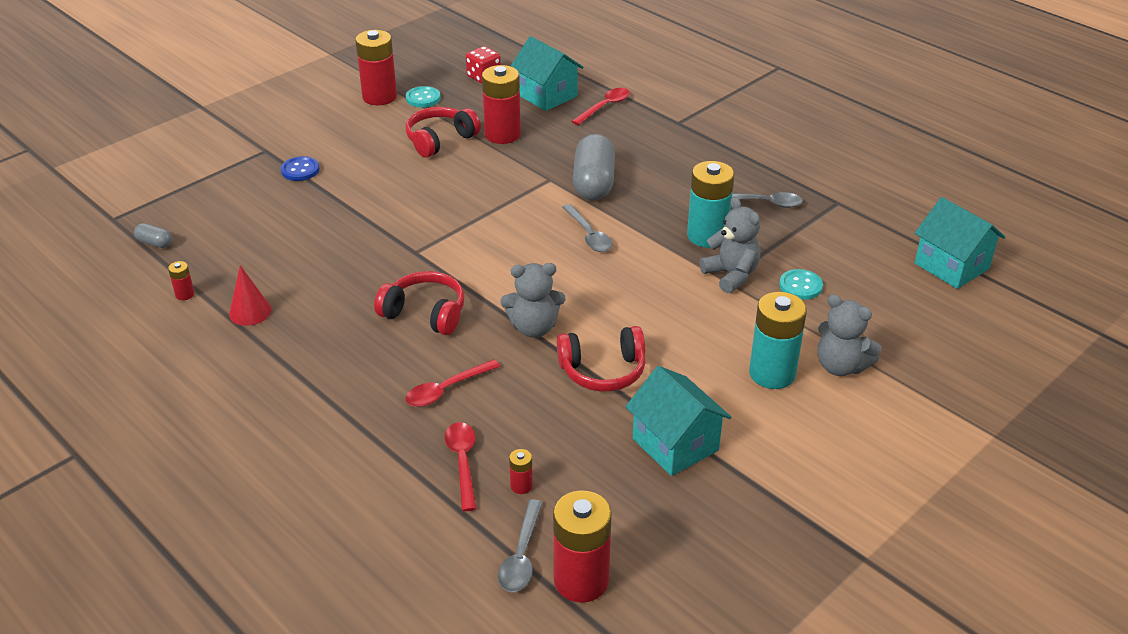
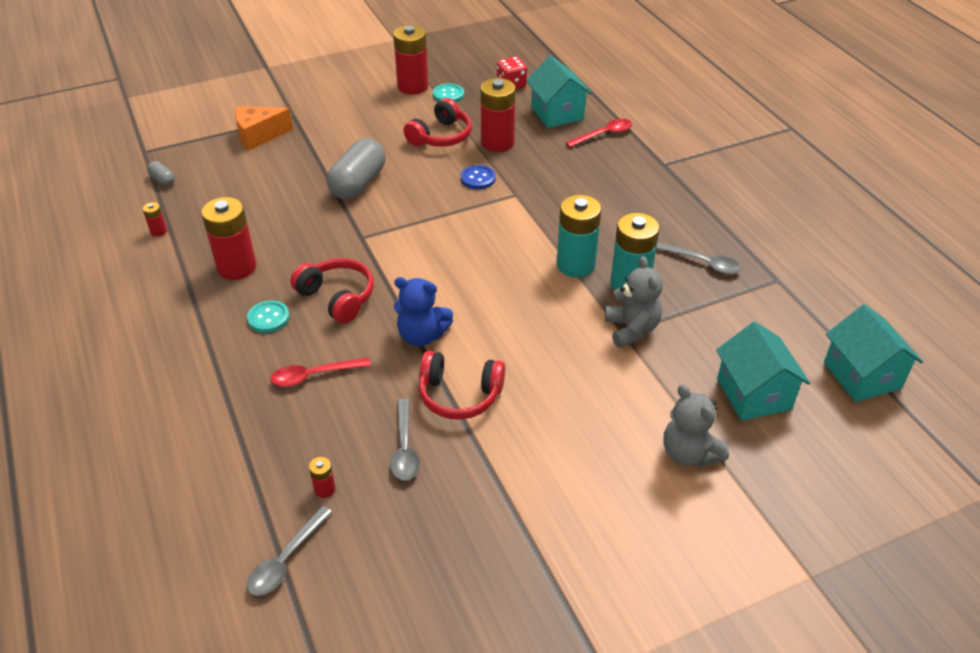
camera: 20 degrees right, 5 degrees up
(238, 177) = (259, 136): none -> orange cheese
(250, 312) = (199, 260): red cone -> none
(300, 170) = (311, 140): blue button -> blue button (478, 178)
(440, 140) = (441, 136): red headphones -> red headphones turned 150 degrees clockwise
(463, 462) = (288, 450): red spoon -> none
(534, 328) = (422, 336): grey teddy bear -> blue teddy bear
(581, 580) = (323, 602): red battery -> red battery (237, 267)
(589, 235) = (520, 257): grey spoon -> grey spoon (404, 448)
(593, 183) = (553, 207): grey capsule -> grey capsule (358, 183)
(675, 444) = (484, 489): turquoise house -> turquoise house (753, 394)
(772, 373) = (616, 442): turquoise battery -> turquoise battery (575, 265)
(800, 286) = (693, 357): turquoise button -> turquoise button (268, 318)

